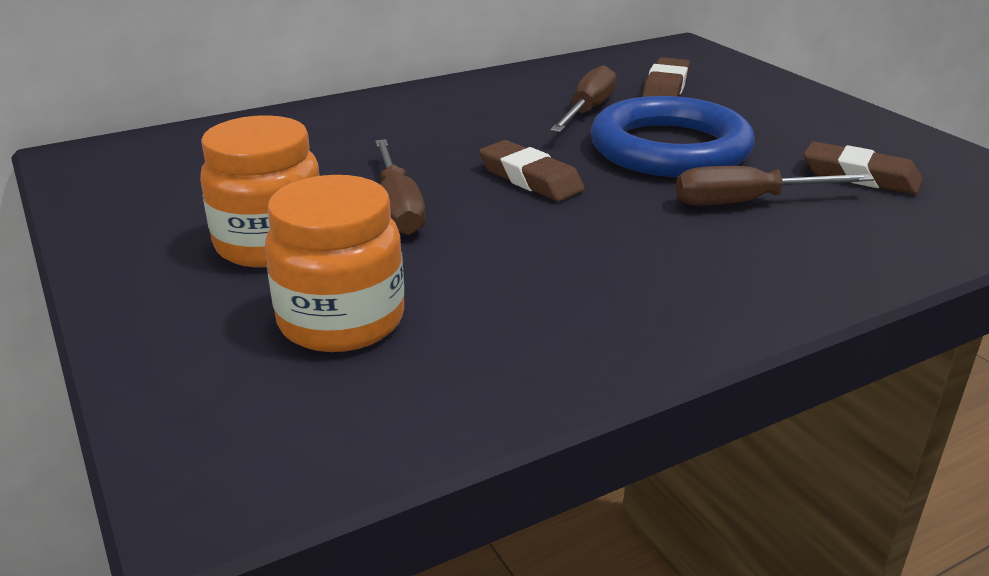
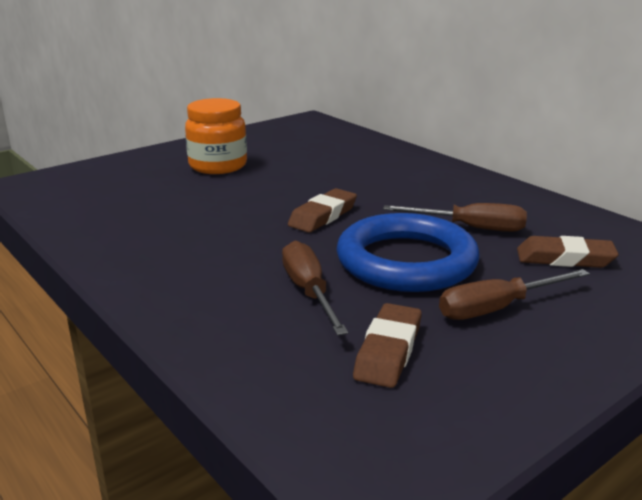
camera: 80 degrees right, 5 degrees down
(341, 321) = (141, 188): orange jar -> none
(398, 207) = (267, 186): brown screwdriver -> brown screwdriver (497, 308)

